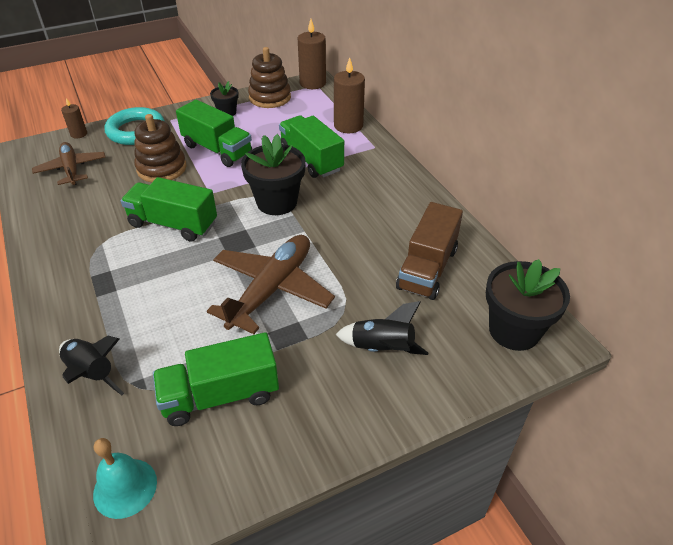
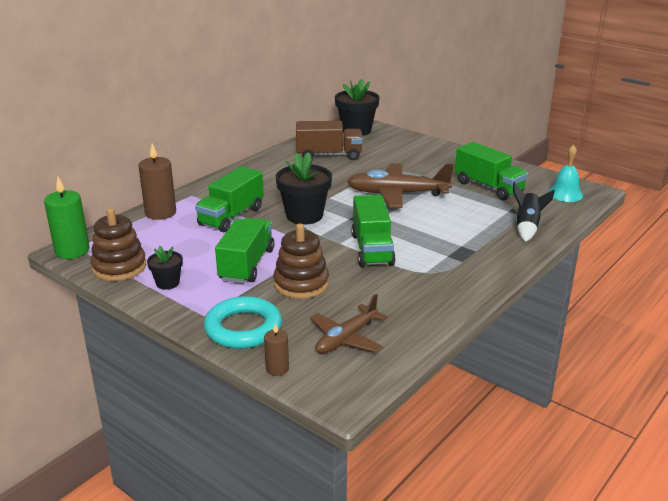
camera: 115 degrees left, 15 degrees down
(312, 83) = (72, 251): brown candle -> green candle
(382, 348) = (406, 156): black rocket -> none

